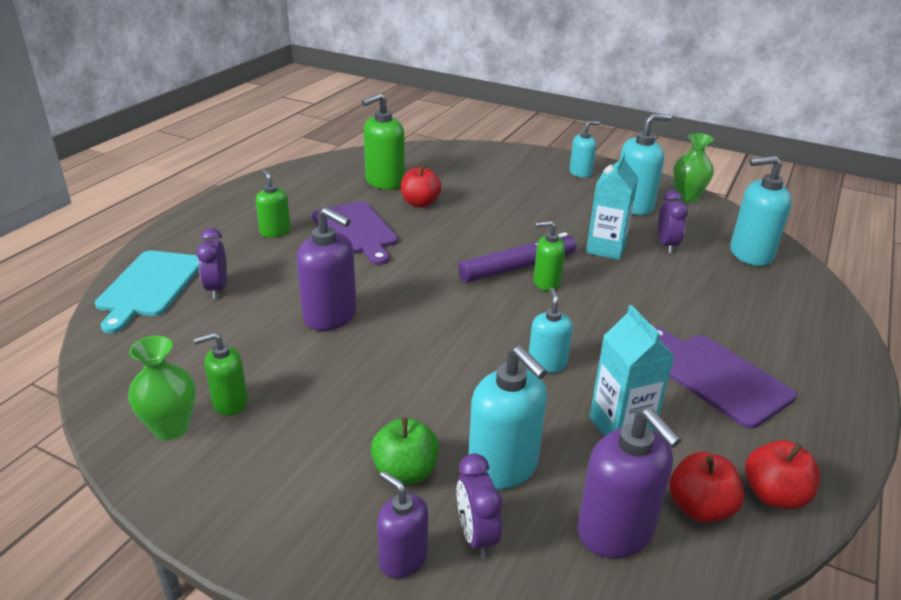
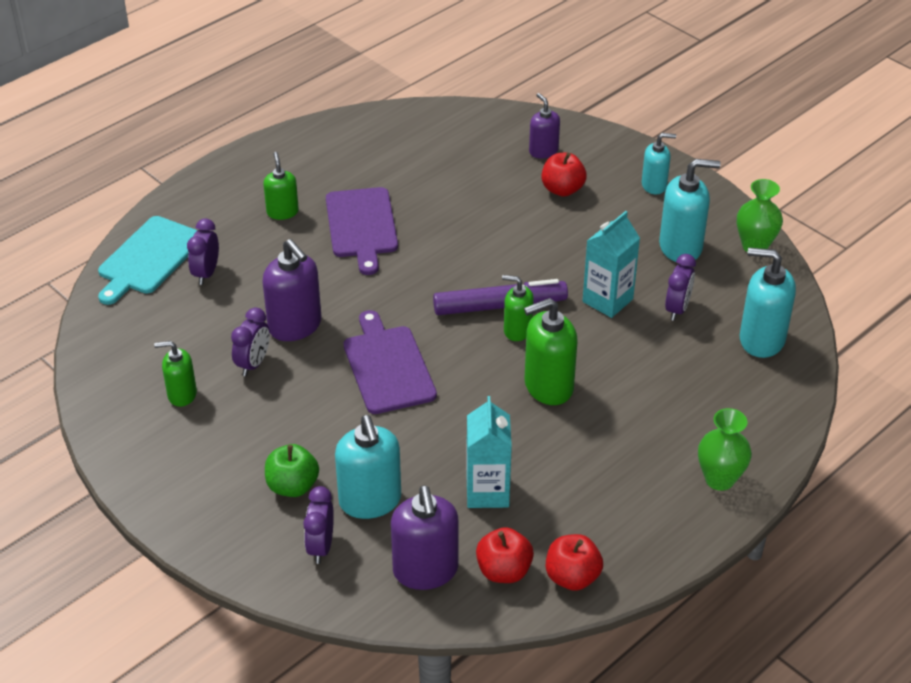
camera: 20 degrees right, 10 degrees up
(171, 428) = (131, 406): green vase -> green vase (719, 479)
(301, 357) = (253, 364): none -> purple clock
(384, 182) = (423, 160): green soap dispenser -> green soap dispenser (548, 386)
(403, 559) = (261, 549): purple soap dispenser -> purple soap dispenser (543, 151)
(420, 203) = (446, 199): red apple -> red apple (562, 189)
(547, 363) = (462, 418): turquoise soap dispenser -> none
(717, 377) = (609, 467): purple cutting board -> purple cutting board (388, 366)

